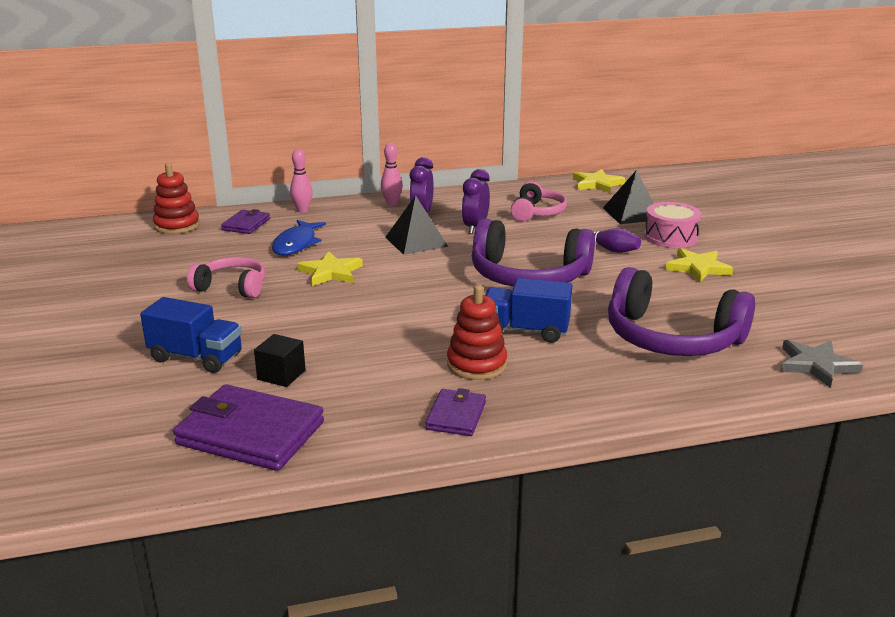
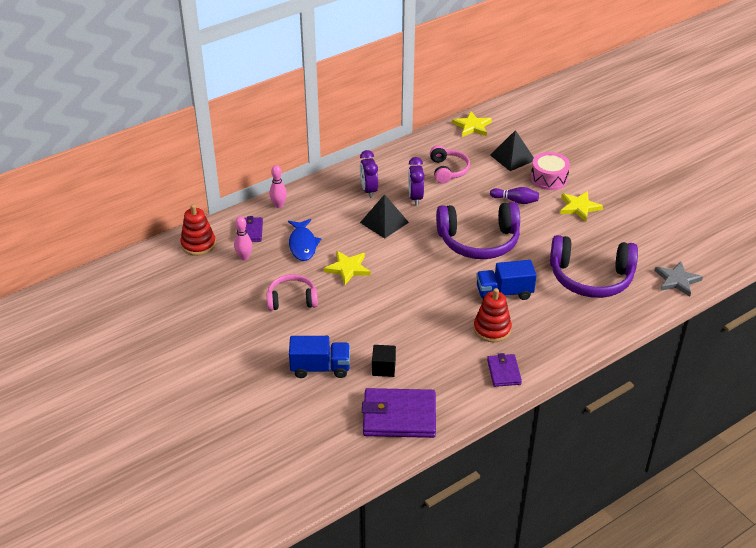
camera: 20 degrees left, 15 degrees up
(392, 203) = (339, 182): pink bowling pin -> pink bowling pin (244, 257)

